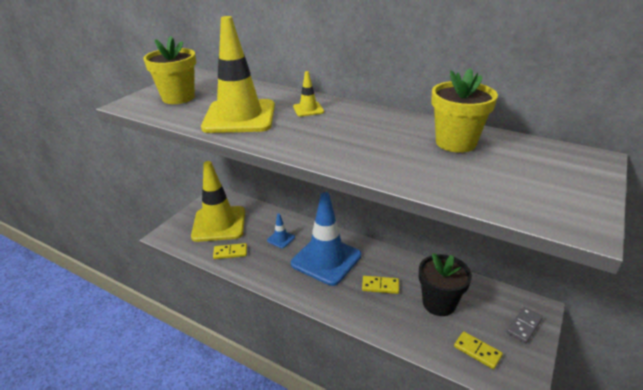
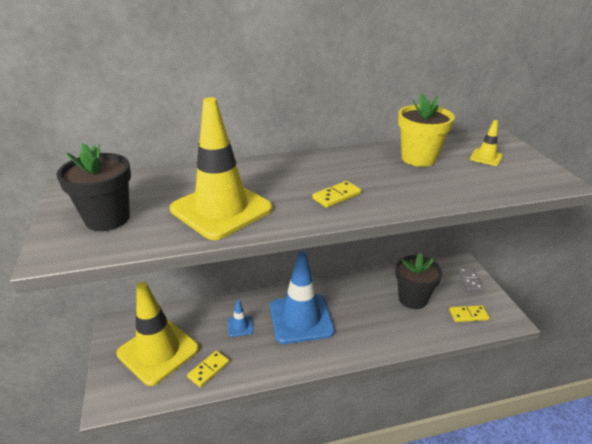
camera: 45 degrees left, 0 degrees up
(178, 97) = (107, 218): yellow flower pot -> black flower pot
(308, 109) = (270, 176): yellow traffic cone -> yellow traffic cone (486, 157)
(380, 286) = (364, 312): yellow domino -> yellow domino (336, 196)

